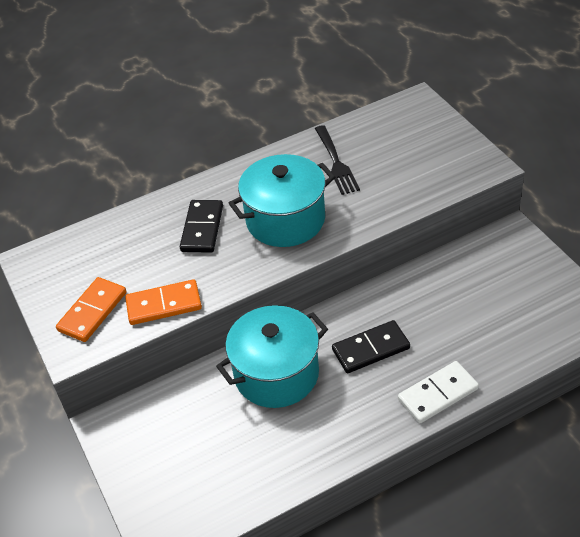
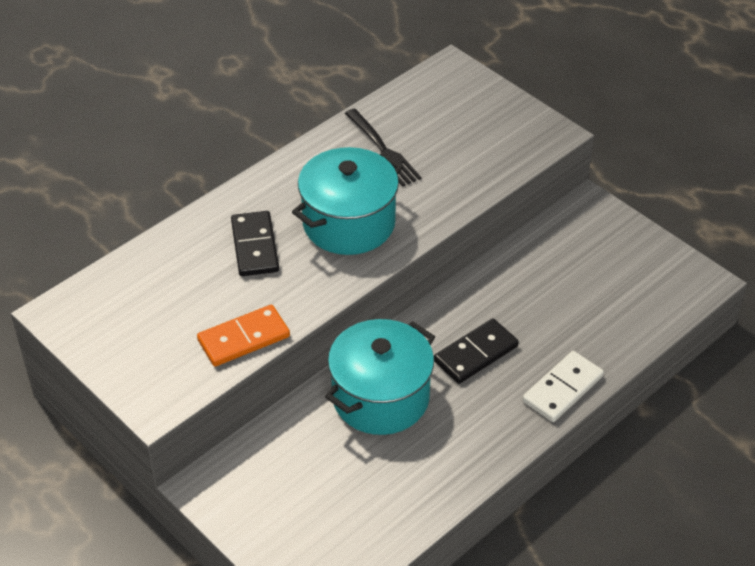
camera: 20 degrees left, 0 degrees up
(92, 311) = (162, 359): orange domino -> none

